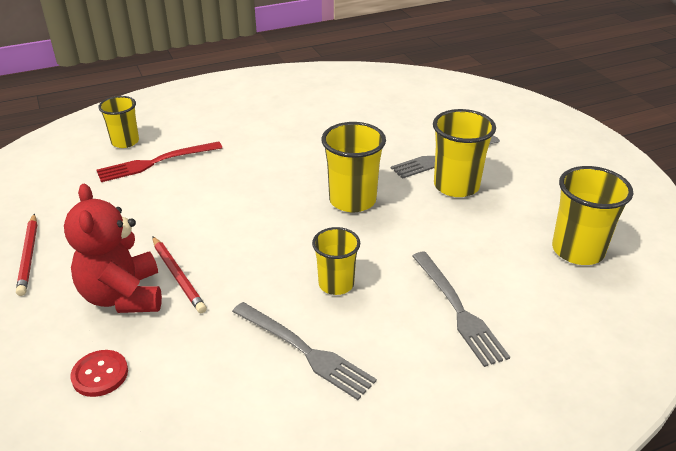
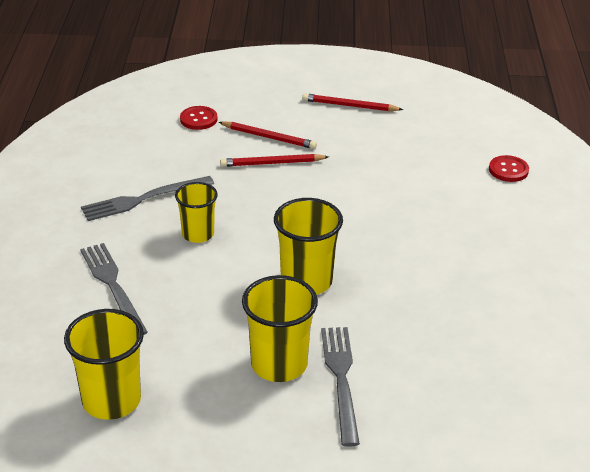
camera: 115 degrees right, 0 degrees up
(123, 296) = (269, 137): red teddy bear -> red pencil
(125, 142) = (508, 170): yellow cup -> red button
(156, 162) = (456, 181): red fork -> none
(457, 309) = (113, 286): grey fork -> grey fork turned 60 degrees clockwise

